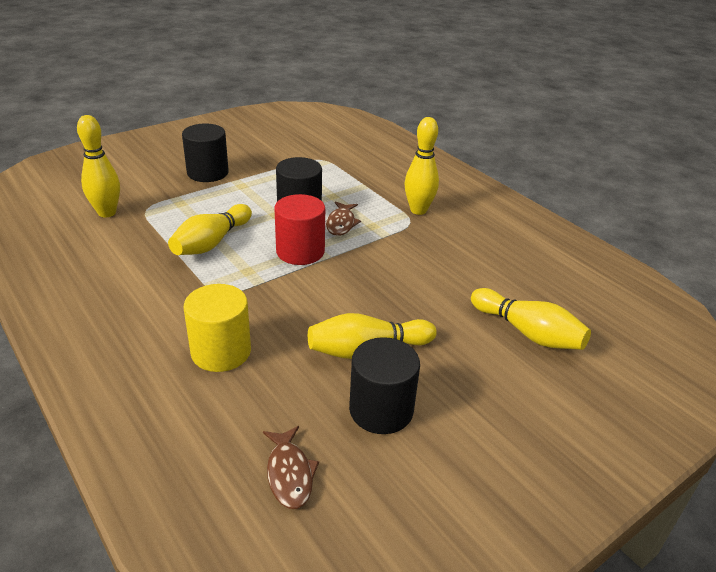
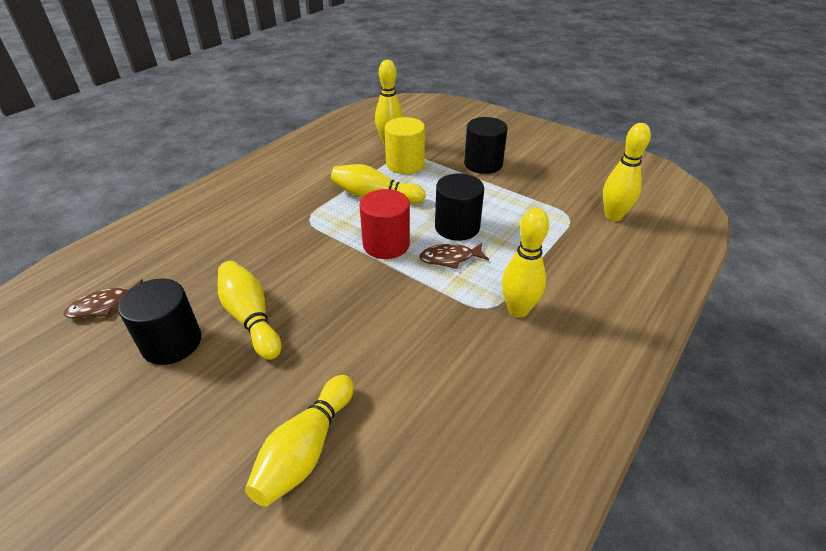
camera: 75 degrees right, 5 degrees up
(221, 351) = (235, 239): yellow cylinder -> yellow cylinder (405, 164)
(332, 143) = (613, 216): none -> yellow bowling pin

